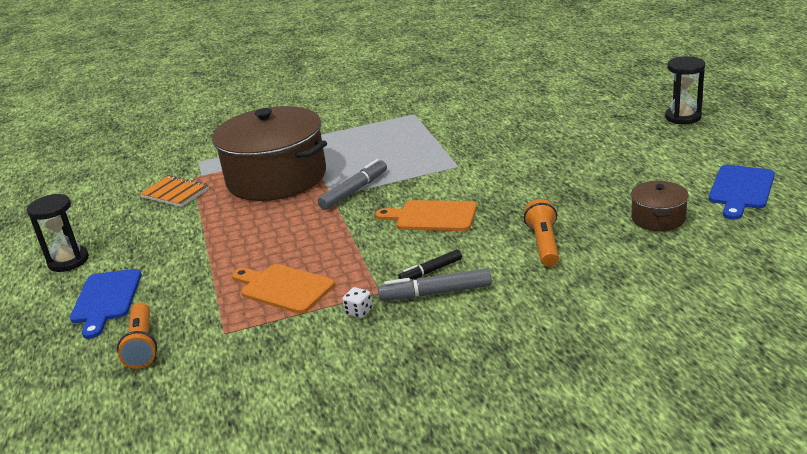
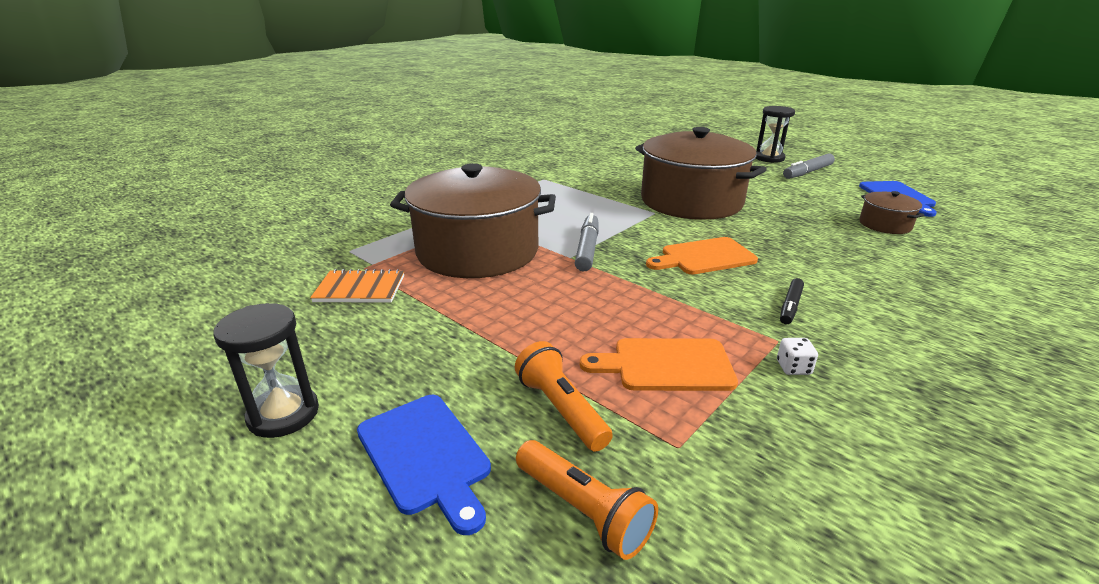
camera: 35 degrees left, 0 degrees up
(435, 293) = (832, 326): grey marker -> grey marker (807, 172)
(509, 159) = (691, 201): none -> brown pot
(544, 244) = (841, 260): orange flashlight -> orange flashlight (561, 409)

